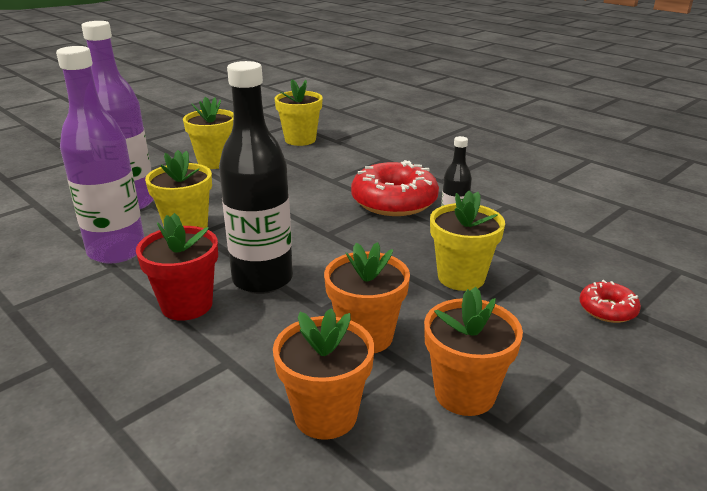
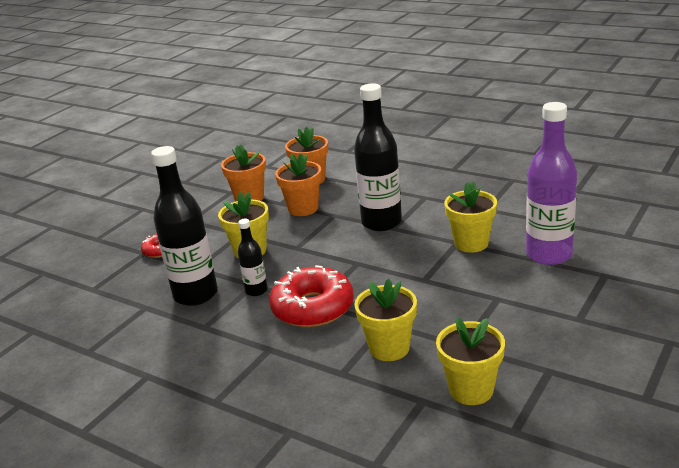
camera: 170 degrees right, 0 degrees up
(117, 251) = (499, 218): purple bottle -> none
(187, 305) = (414, 201): red flower pot -> none
(214, 162) = (534, 321): yellow flower pot -> yellow flower pot (389, 348)
(526, 236) = (196, 294): none -> black bottle

